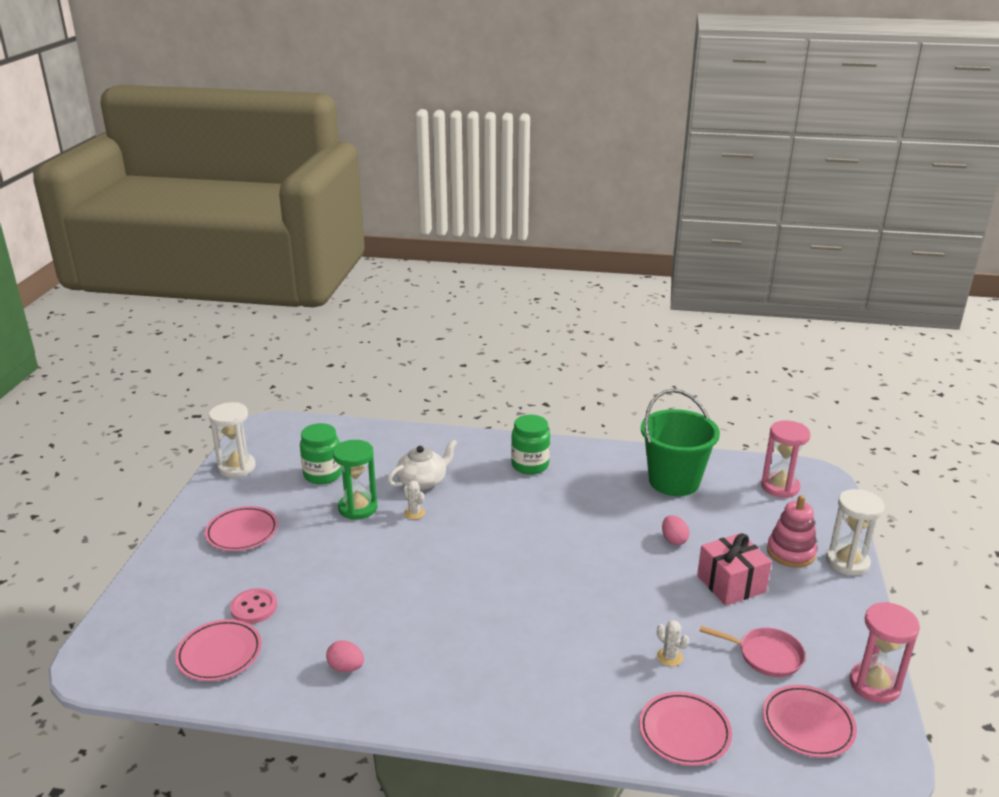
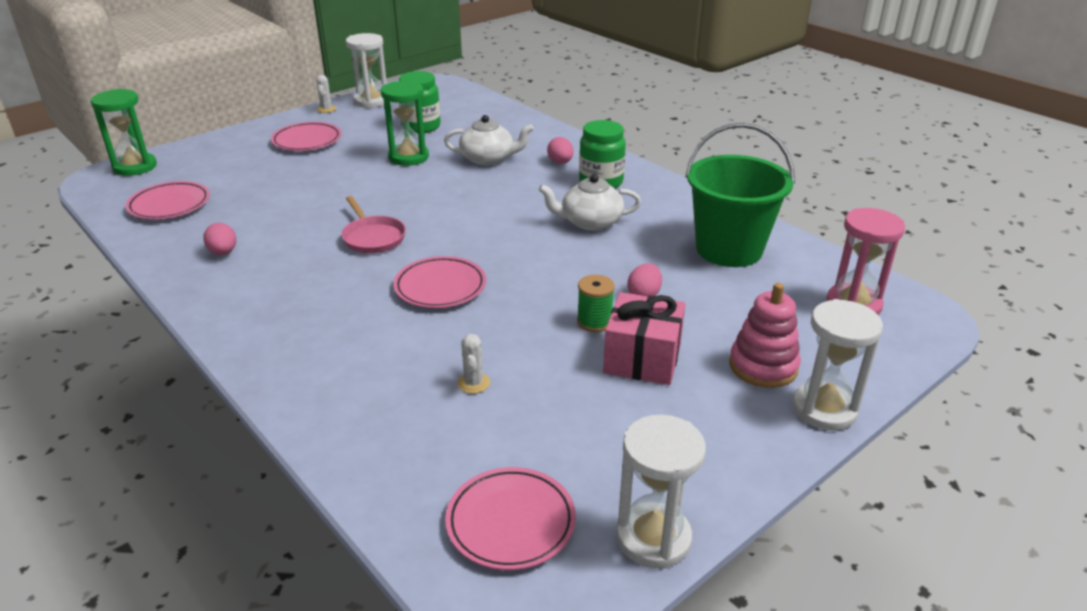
camera: 40 degrees right, 5 degrees up
(112, 637) = (135, 167): none -> green hourglass
(254, 608) = (235, 188): pink button -> none
(414, 513) = (444, 177): white cactus -> white cactus (326, 109)
(479, 461) = (560, 162): none -> pink egg
(569, 502) = (590, 222): none -> white teapot
(674, 574) = (594, 322): none -> green spool
(684, 732) = (381, 448): pink plate -> pink plate (440, 287)
(766, 655) = (572, 437): pink pan -> pink pan (373, 237)
(874, 685) = (653, 538): pink hourglass -> white hourglass

